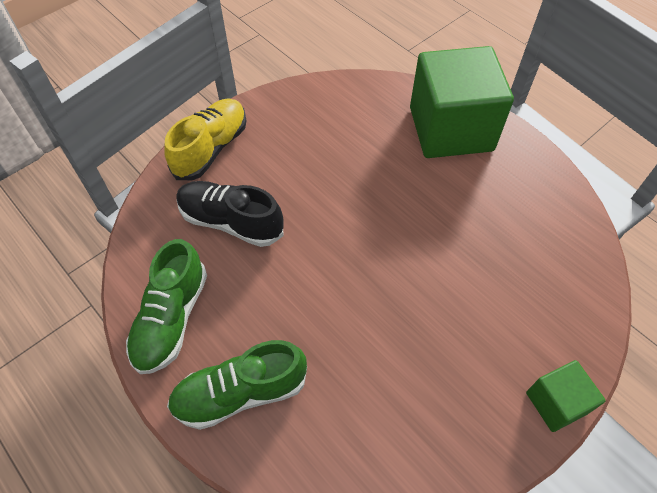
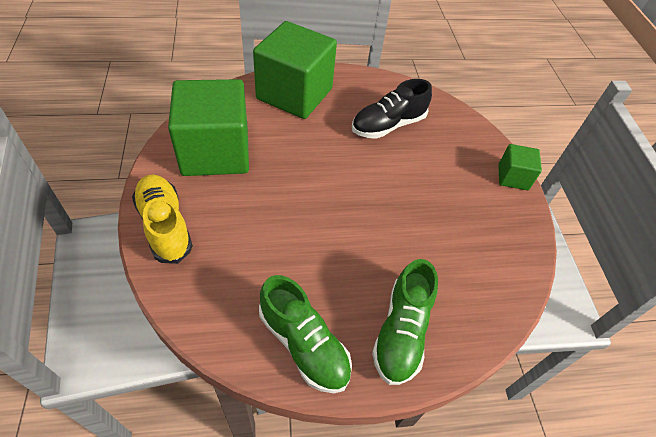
camera: 60 degrees left, 5 degrees down
(231, 222) = (250, 254): black shoe -> black shoe (388, 125)
(317, 125) = (215, 152): none -> green cube

